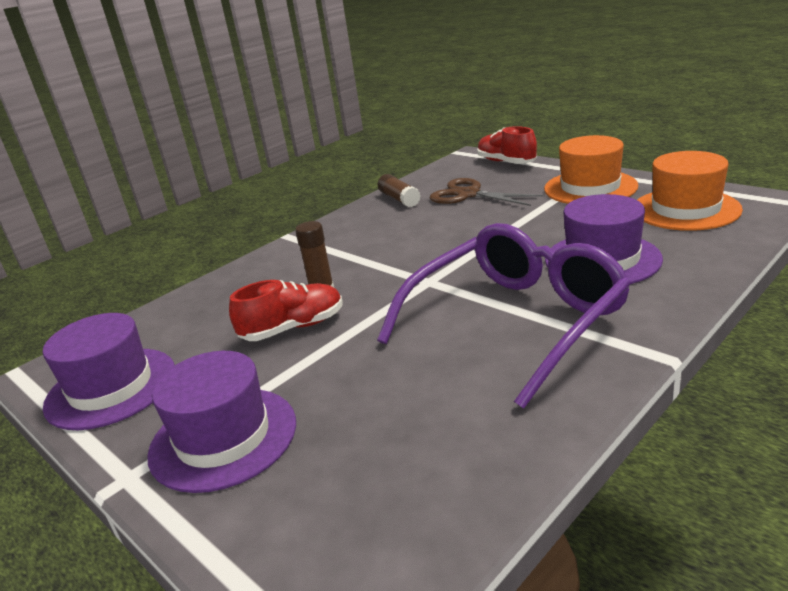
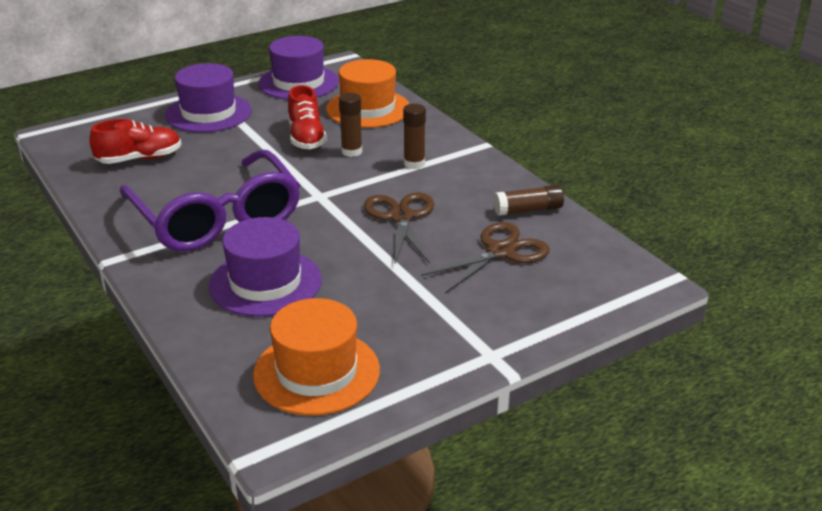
camera: 100 degrees right, 5 degrees up
(337, 255) = (414, 163): none -> brown glue stick
(443, 236) = (401, 217): none -> brown scissors
(506, 162) = (595, 302): red shoe -> red shoe (139, 159)
(590, 187) = (443, 334): orange hat -> orange hat (368, 109)

